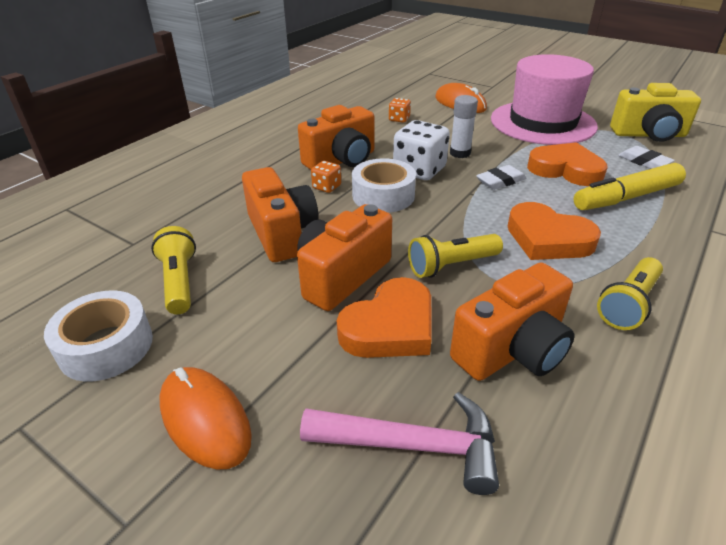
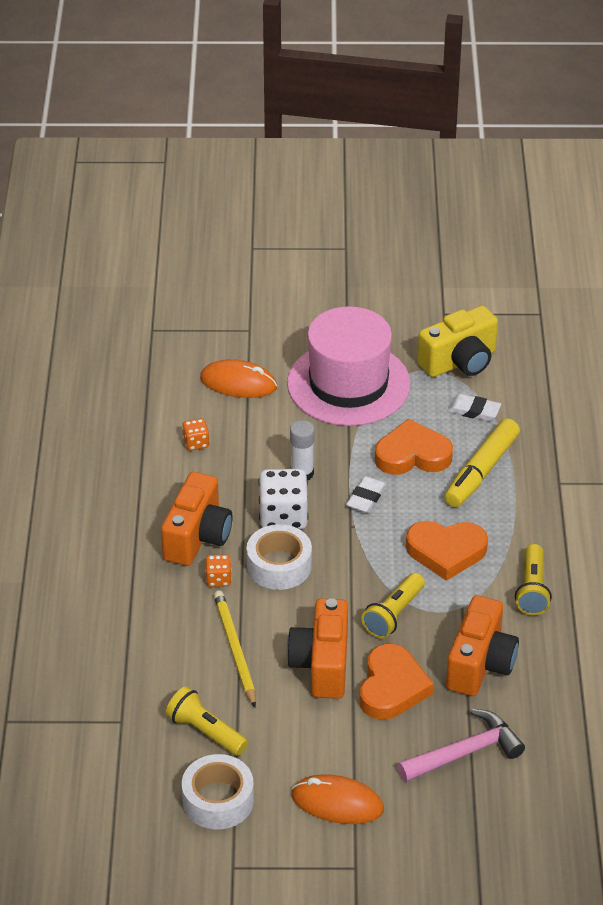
camera: 35 degrees left, 5 degrees up
(282, 233) = (235, 649): orange camera -> yellow pencil

